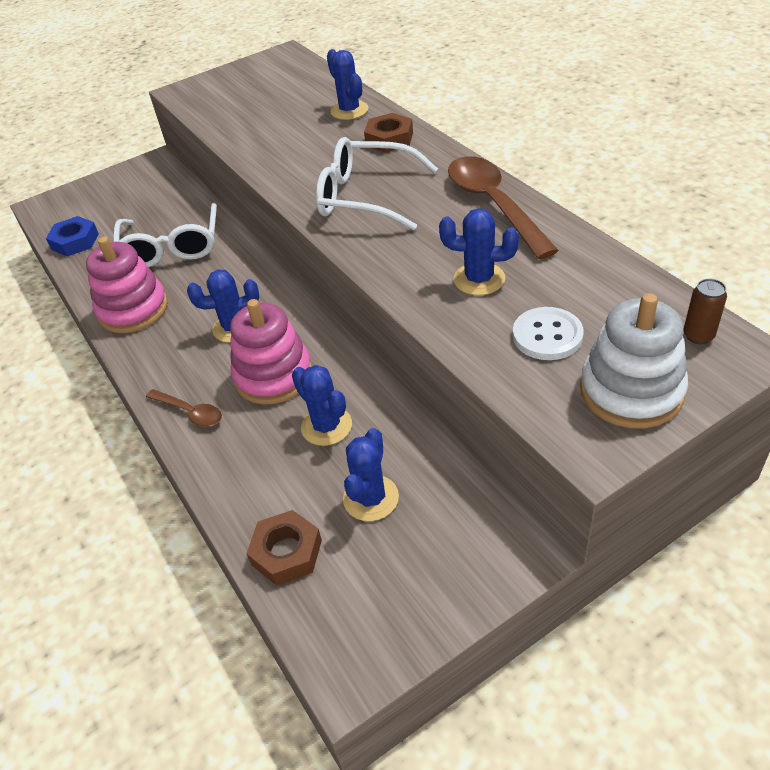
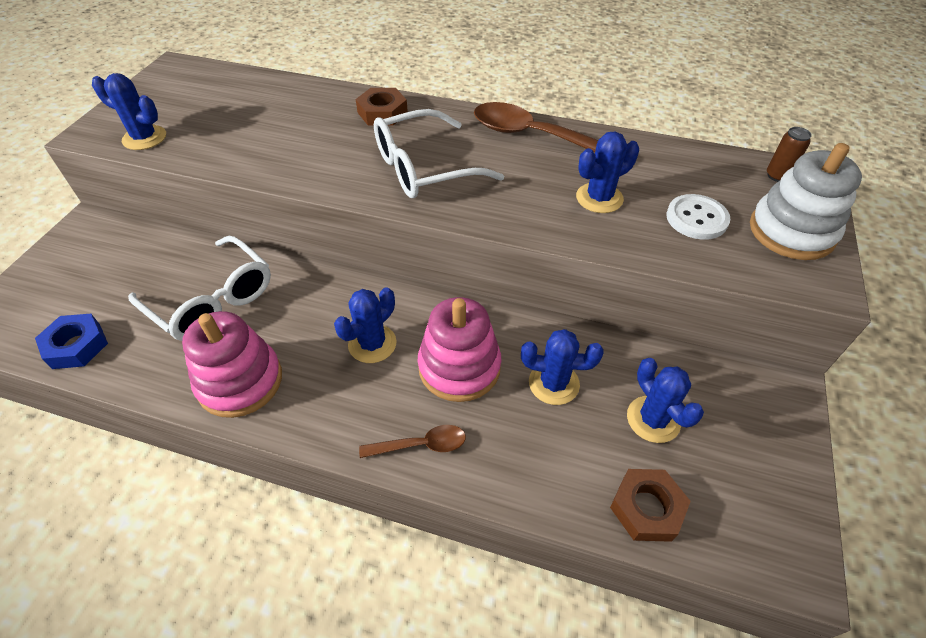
camera: 45 degrees left, 5 degrees up
(349, 110) = (312, 99): blue cactus -> blue cactus (144, 138)

